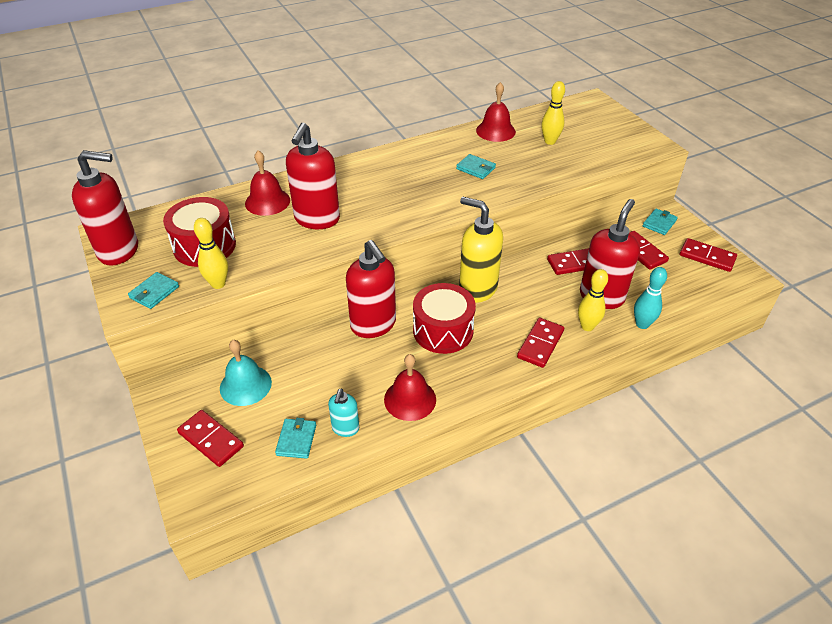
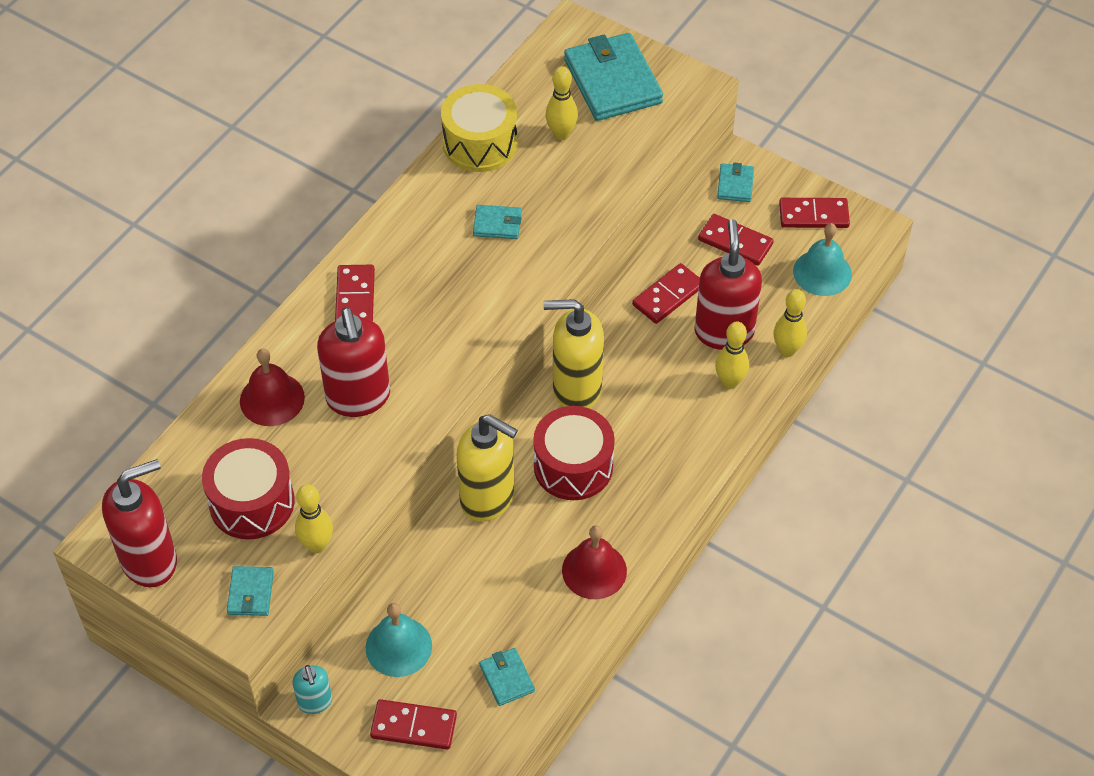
camera: 30 degrees left, 10 degrees up
(345, 428) = (549, 639): turquoise soap dispenser -> turquoise soap dispenser (315, 702)
(373, 325) = (488, 498): red soap dispenser -> yellow soap dispenser
(495, 131) = (480, 143): red bell -> yellow drum
(540, 344) = (692, 431): red domino -> red domino (355, 298)
(601, 129) = (613, 81): none -> turquoise wallet
(642, 324) = (787, 350): turquoise bowling pin -> yellow bowling pin
(695, 290) = (822, 272): none -> turquoise bell

